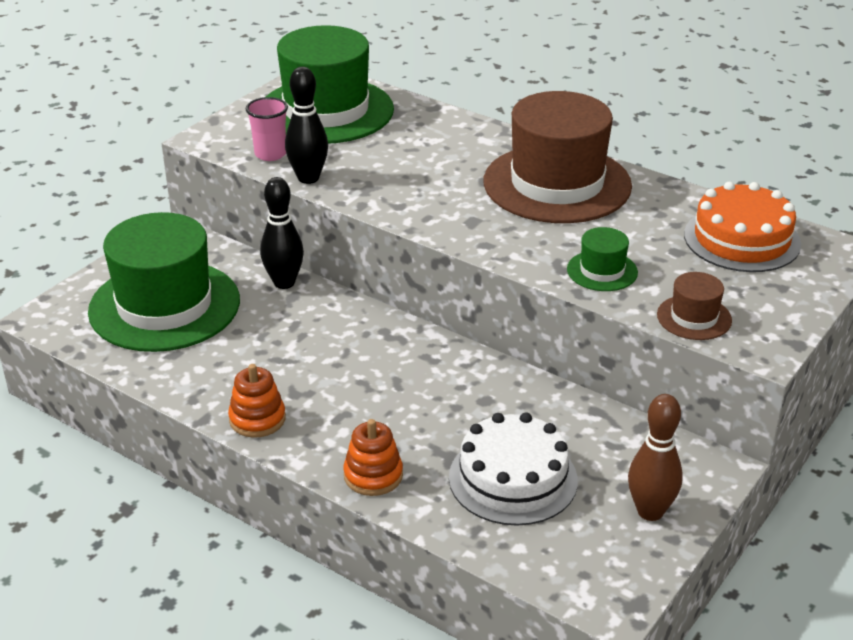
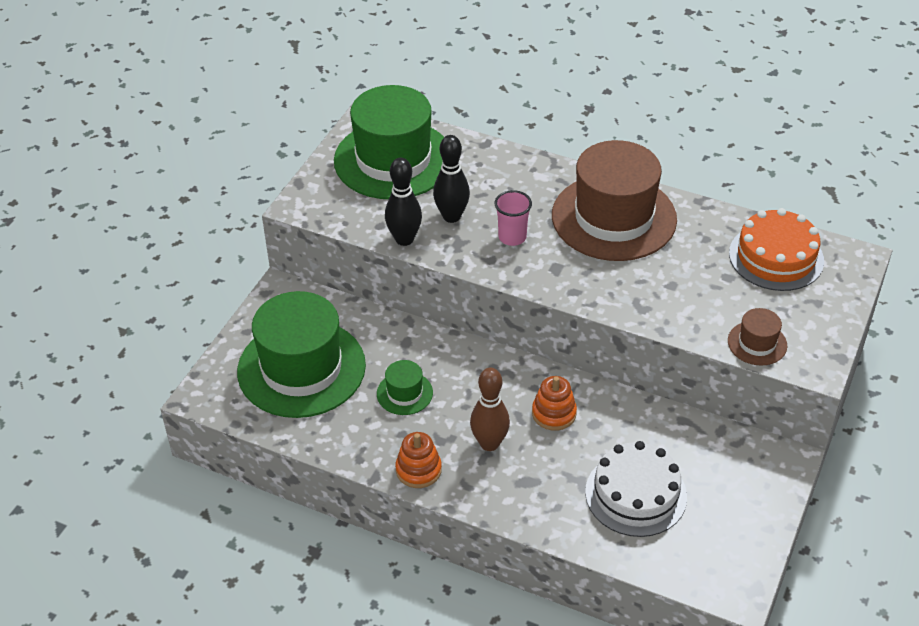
camera: 10 degrees left, 10 degrees up
(270, 154) = (362, 216): pink cup -> pink cup (512, 237)
(284, 283) = (394, 329): black bowling pin -> black bowling pin (451, 216)
(373, 475) = (527, 508): orange stacking toy -> orange stacking toy (554, 413)
(602, 271) = (674, 306): green hat -> green hat (404, 393)
(650, 511) = (746, 507): brown bowling pin -> brown bowling pin (489, 443)

